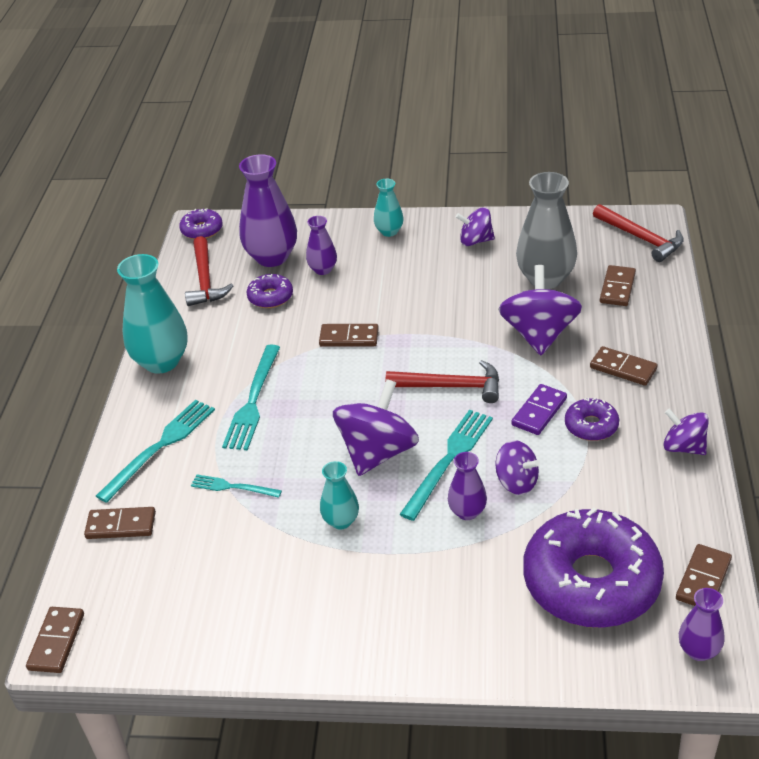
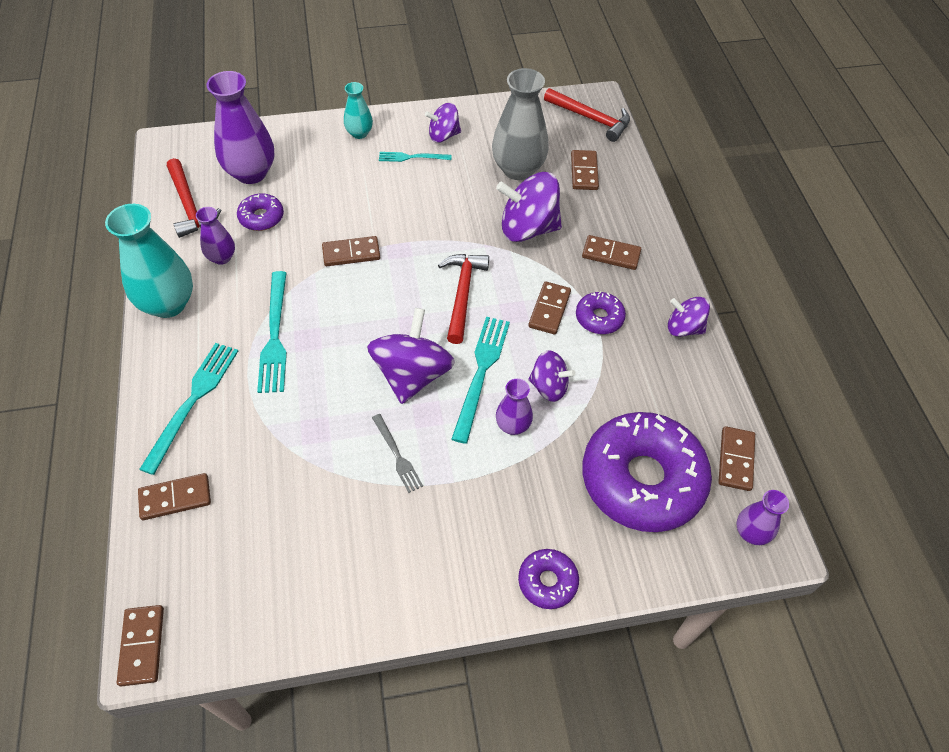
camera: 20 degrees left, 15 degrees up
(202, 230) = (171, 149): purple donut -> purple donut (547, 581)
(233, 487) = (280, 435): turquoise fork -> turquoise fork (412, 157)
(323, 269) = (306, 181): purple vase -> purple vase (222, 257)
(341, 521) = (397, 455): turquoise vase -> grey fork
(451, 387) = (462, 294): red hammer -> red hammer turned 75 degrees counterclockwise
(539, 334) = (528, 228): purple spinning top -> purple spinning top turned 75 degrees counterclockwise
(539, 412) = (549, 309): purple domino -> brown domino

